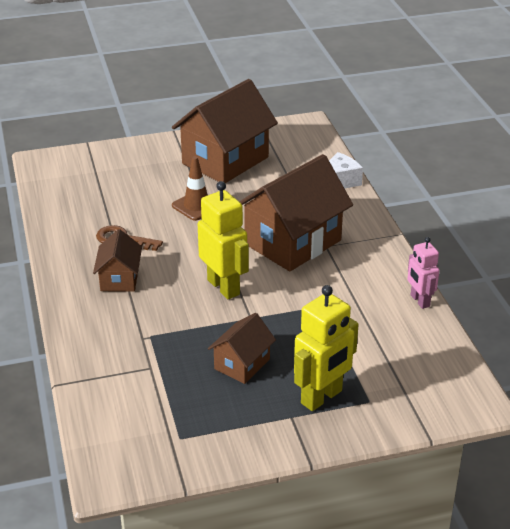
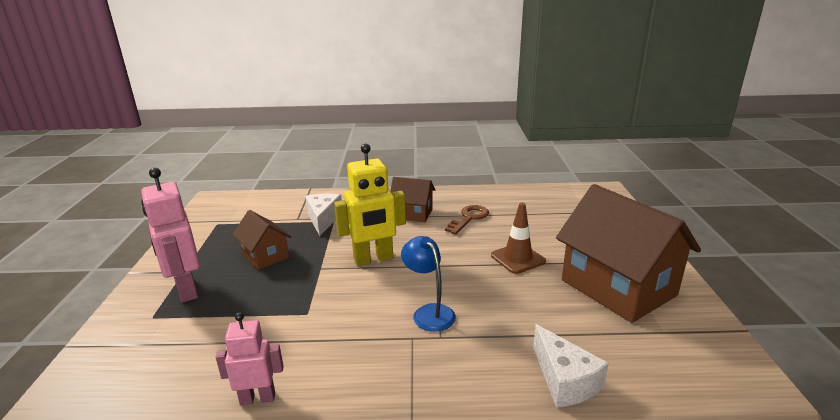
camera: 105 degrees right, 10 degrees down
(148, 344) = (323, 219): none -> white cheese
(293, 242) = (429, 312): brown house -> blue lamp
(322, 397) = (186, 290): yellow robot -> pink robot

